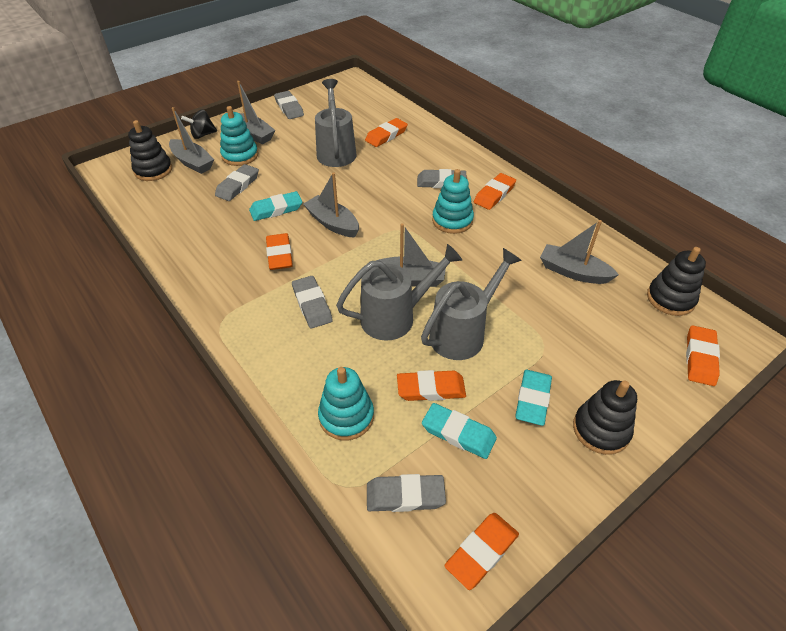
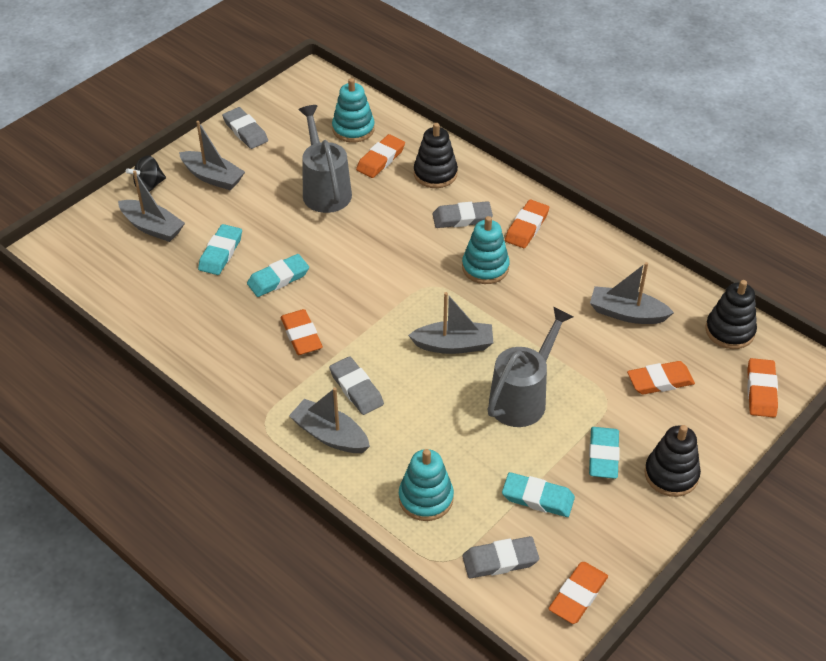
camera: 10 degrees left, 0 degrees up
(153, 170) = (107, 244): black stacking toy -> black stacking toy (435, 174)
(237, 185) = (220, 253): grey eraser -> turquoise eraser
(240, 155) = (208, 210): turquoise stacking toy -> turquoise stacking toy (353, 129)
(332, 223) = (350, 288): grey boat -> grey boat (330, 435)
(395, 317) = (449, 390): grey watering can -> none
(431, 389) = (502, 459): orange eraser -> orange eraser (660, 381)

